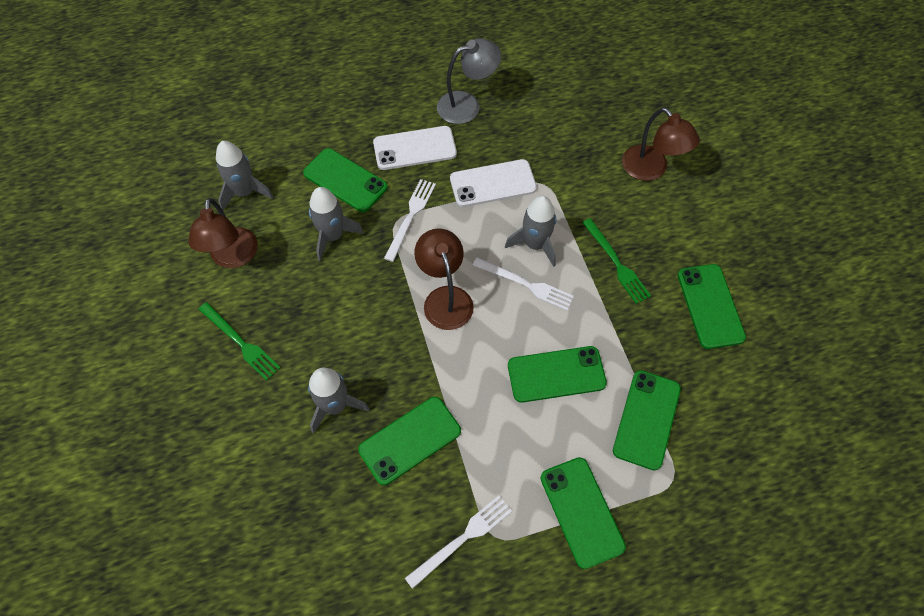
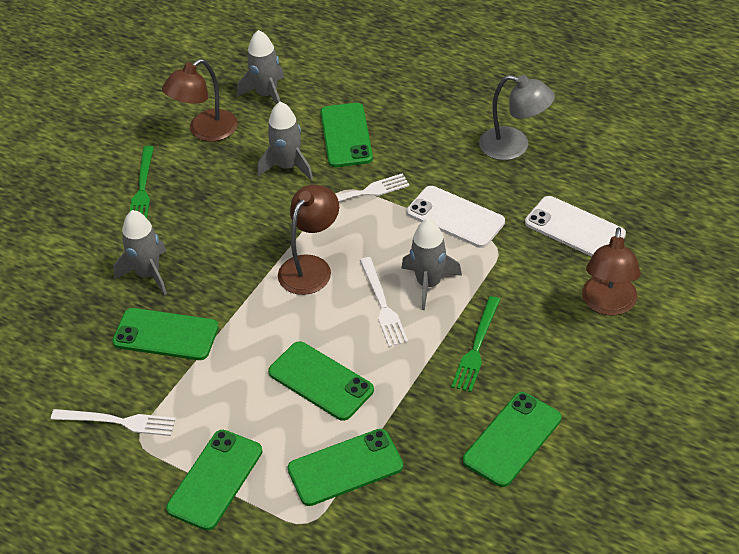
camera: 50 degrees right, 15 degrees down
(414, 148) = (428, 149): white phone -> white phone (574, 228)

